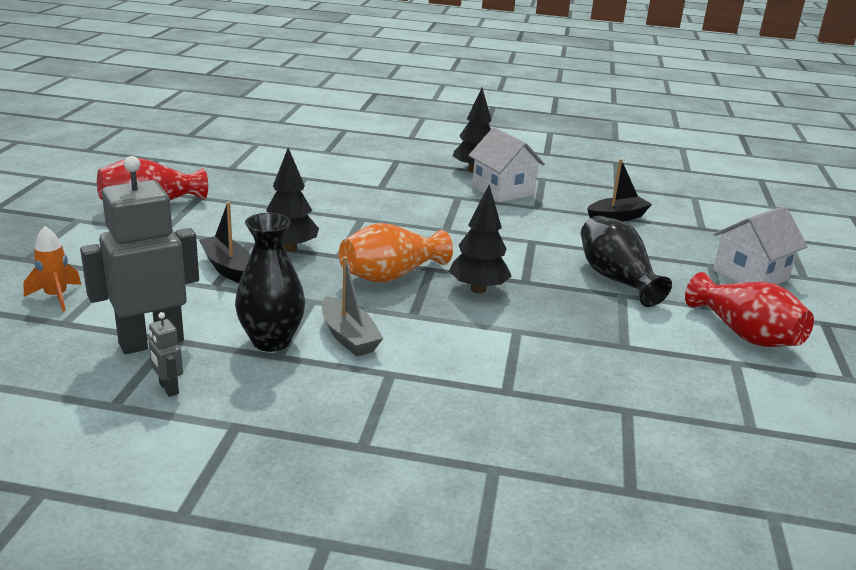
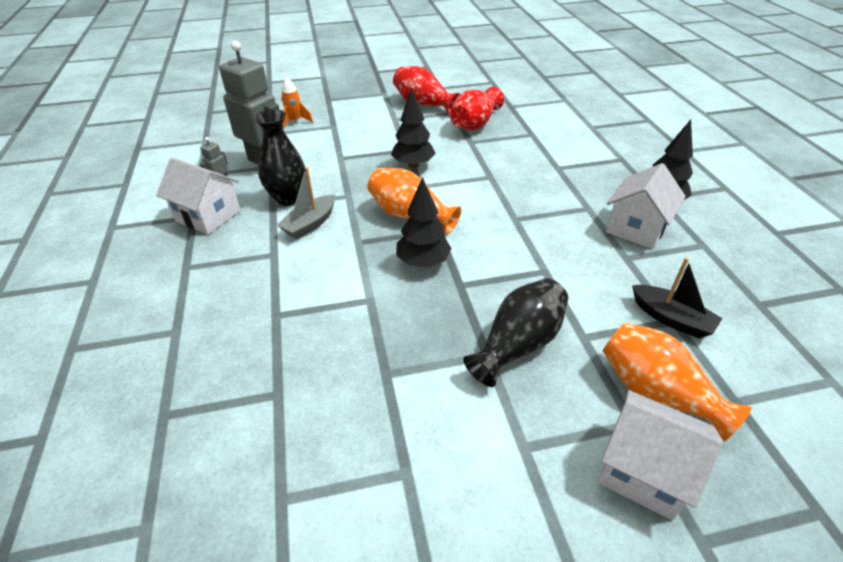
camera: 70 degrees right, 15 degrees up
(227, 267) = (367, 154): black boat -> none
(248, 412) = (208, 216): none -> white house
(686, 247) = (656, 392): none -> orange vase
(745, 334) = (476, 477): red vase -> red vase (475, 124)

